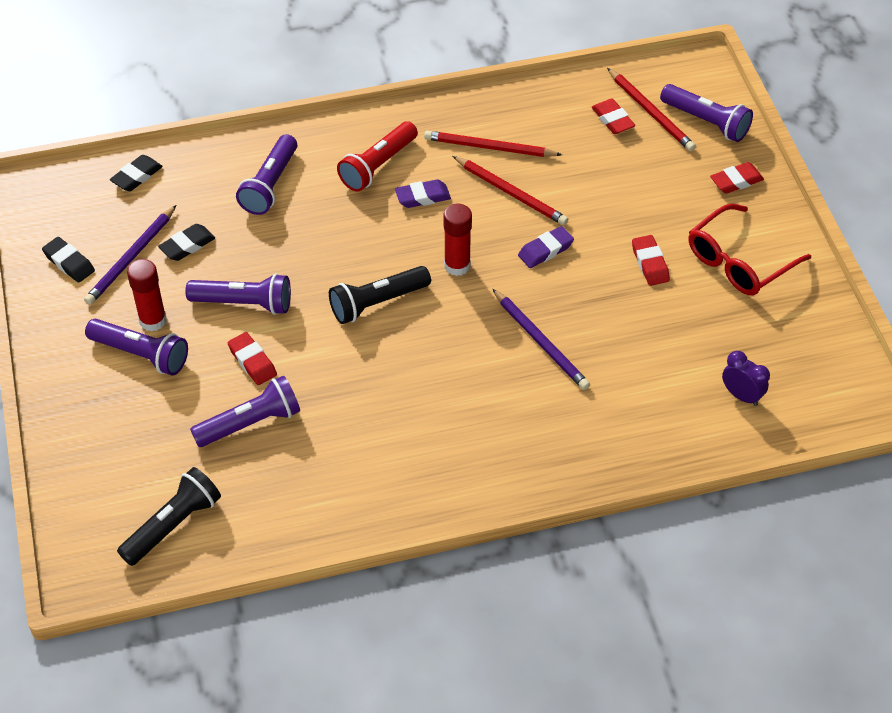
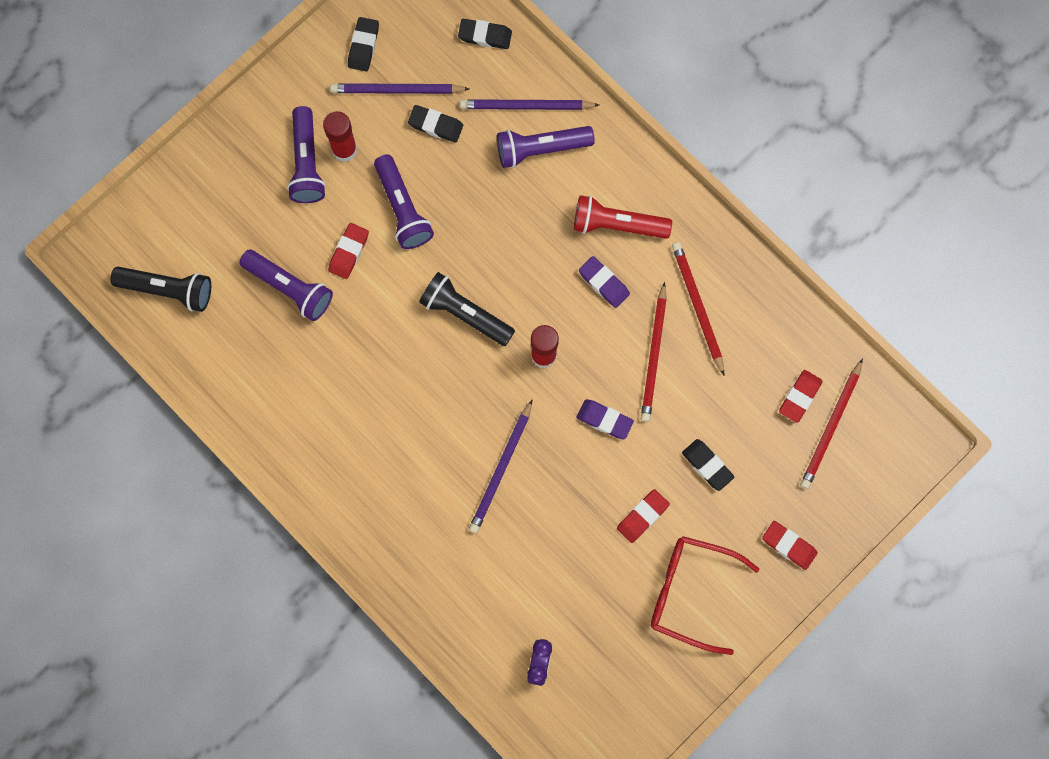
camera: 60 degrees right, 25 degrees up
(224, 178) = (526, 106): none -> purple pencil
(632, 202) = (707, 465): none -> black eraser
(706, 122) = (850, 483): purple flashlight -> none

